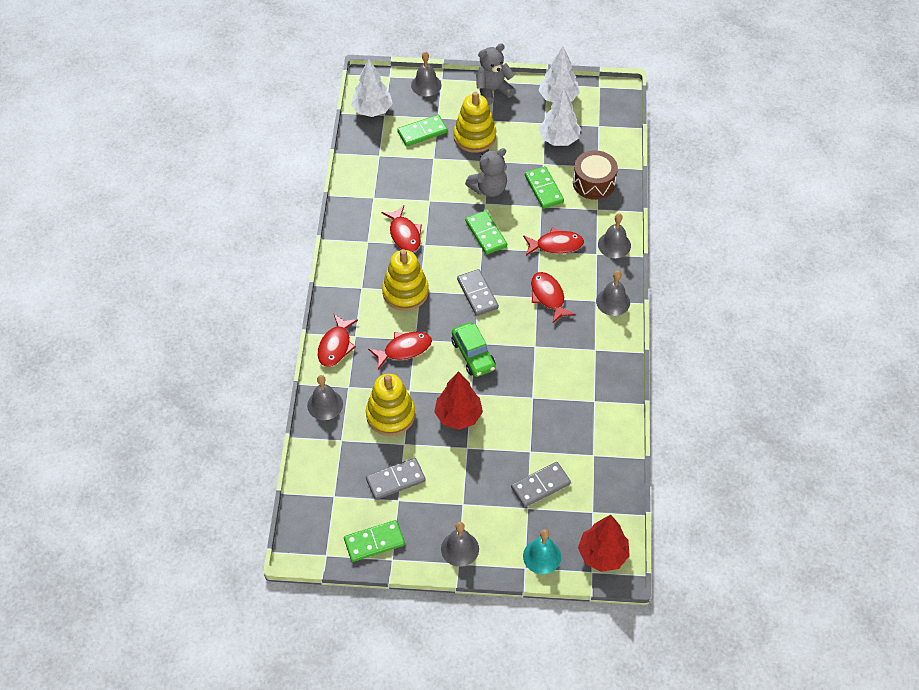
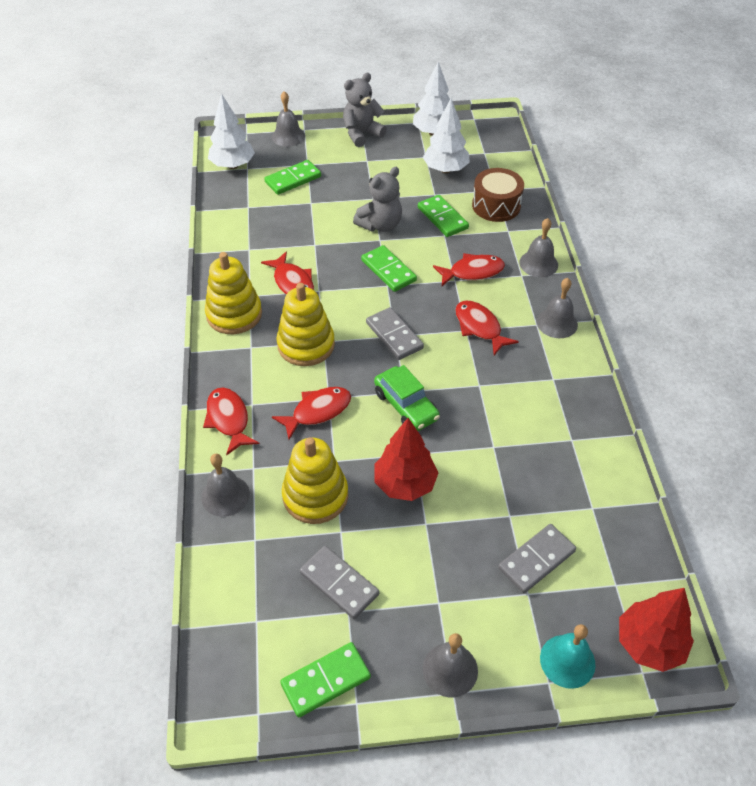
camera: 10 degrees left, 5 degrees down
(335, 346) = (229, 419): red fish -> red fish turned 150 degrees clockwise
(395, 480) = (339, 584): grey domino -> grey domino turned 75 degrees clockwise
(474, 137) = (352, 177): yellow stacking toy -> yellow stacking toy (234, 314)

